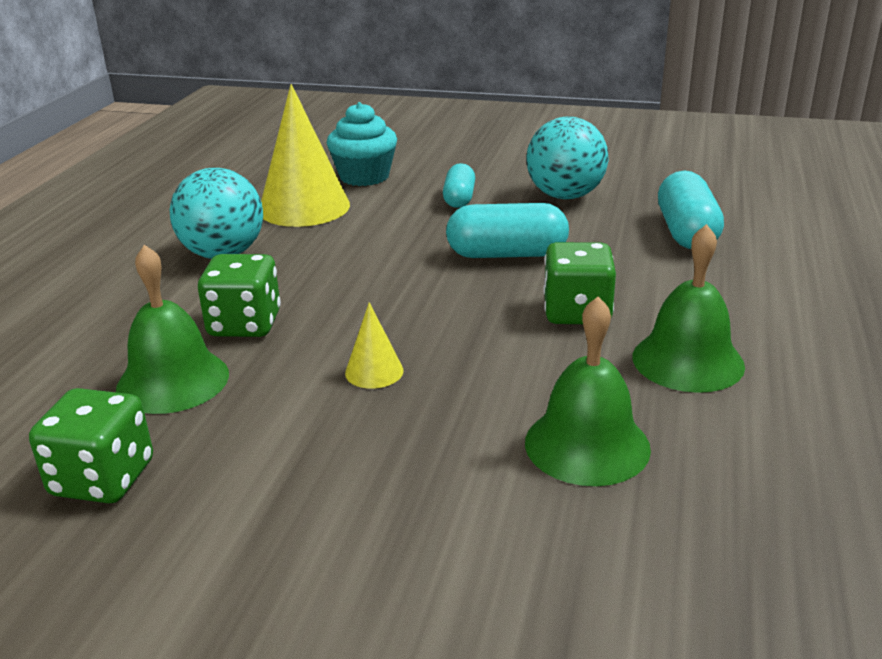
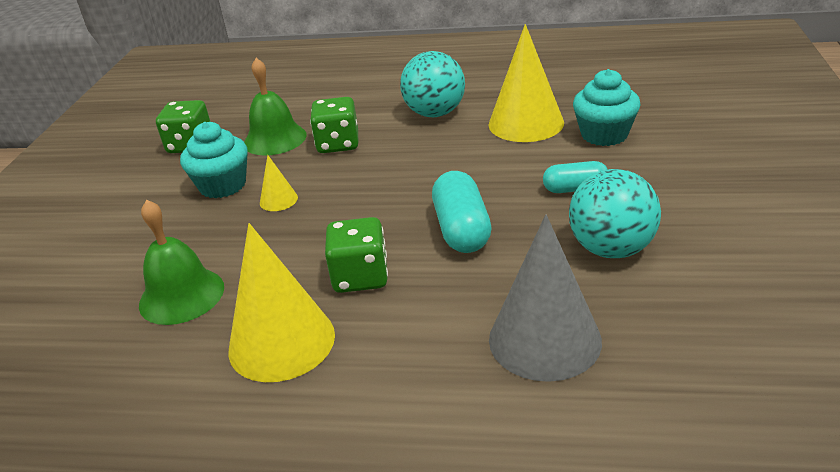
camera: 85 degrees right, 5 degrees up
(293, 427) = (222, 185): none -> turquoise cupcake
(686, 232) = (544, 339): turquoise capsule -> grey cone
(688, 361) = (281, 342): green bell -> yellow cone

